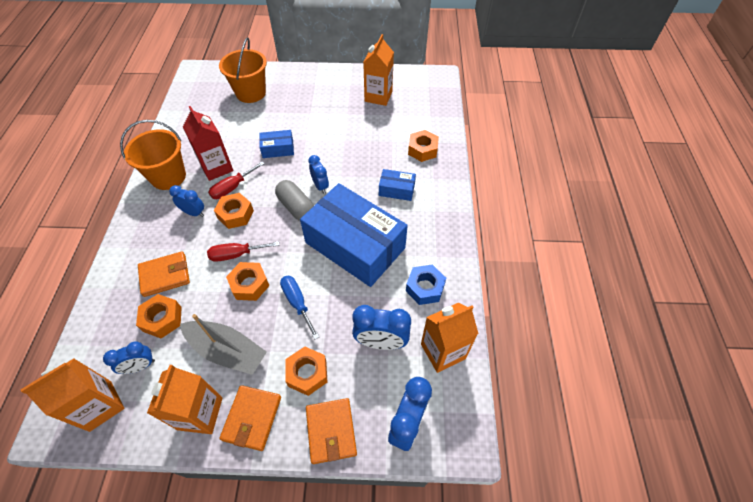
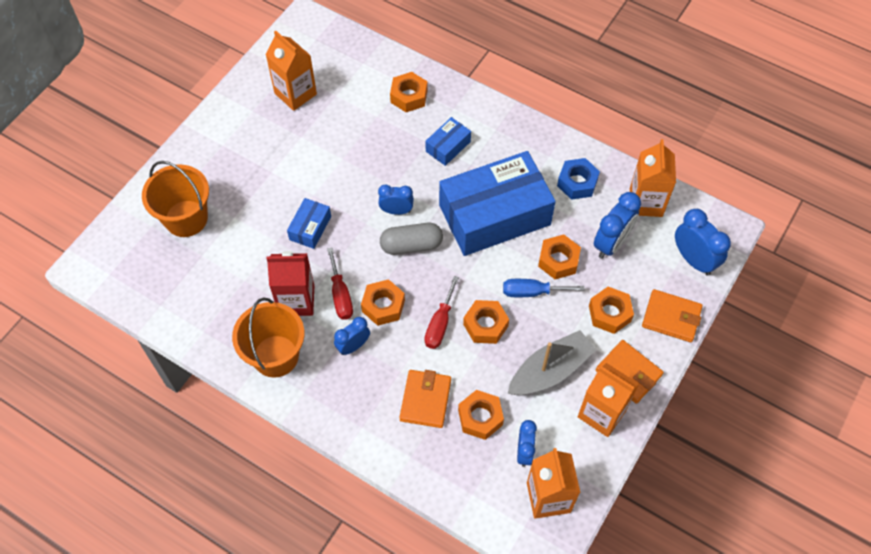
camera: 60 degrees left, 5 degrees up
(339, 308) = (558, 260): none -> orange nut

